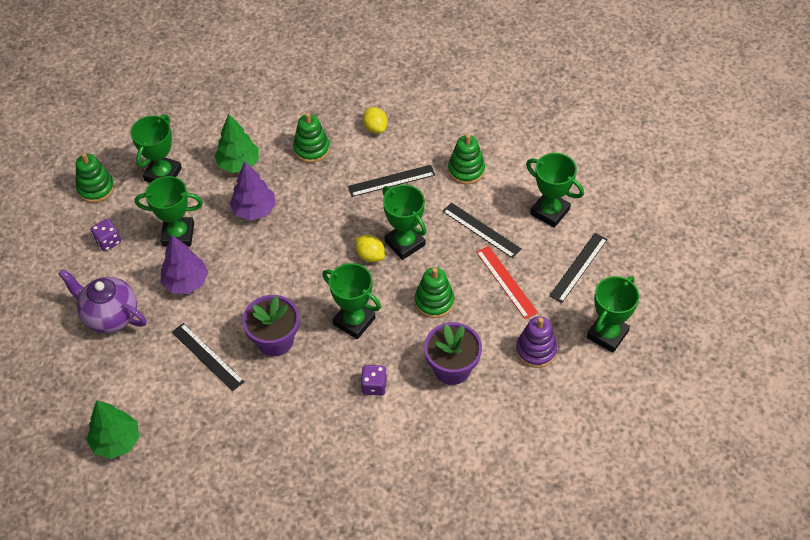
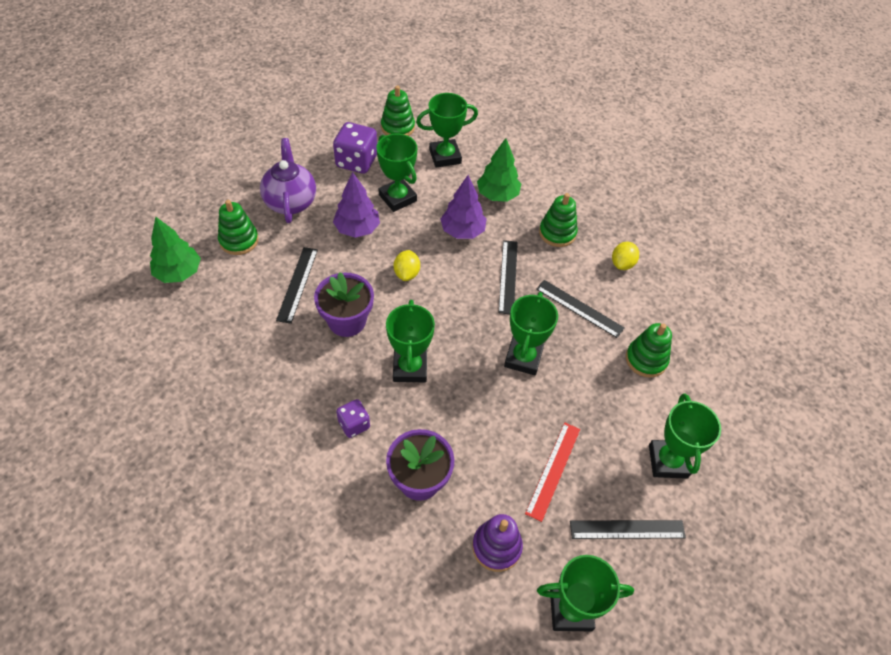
camera: 50 degrees right, 0 degrees up
(108, 241) = (356, 161): purple dice -> purple dice, size x1.72
(370, 256) = (487, 339): yellow lemon -> yellow lemon (407, 273)
(434, 301) = (480, 420): green stacking toy -> green stacking toy (239, 240)
(481, 230) = (592, 412): black ruler -> black ruler (508, 276)

